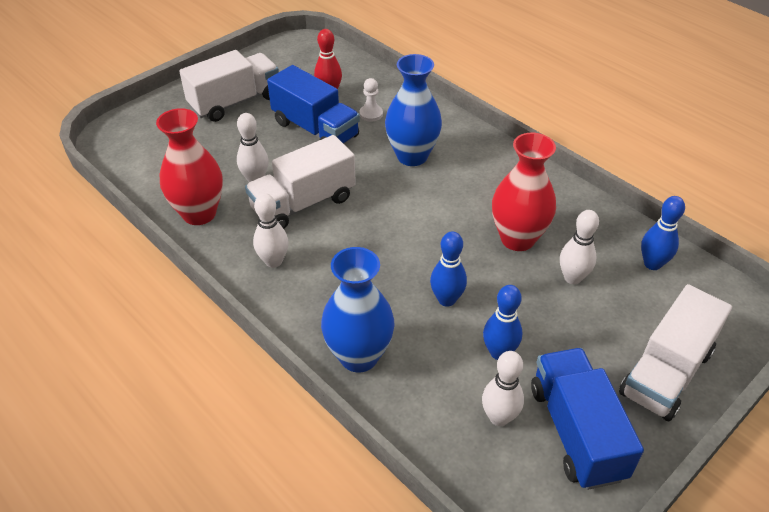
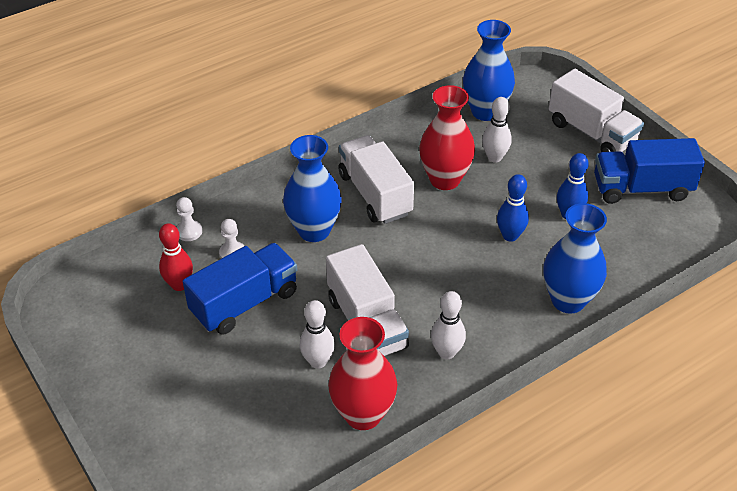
camera: 80 degrees left, 0 degrees up
(235, 102) = (163, 376): white truck -> white truck (375, 194)
(390, 87) = (189, 231): none -> white pawn
(499, 417) = (629, 226): white bowling pin -> none
(652, 264) = (485, 111): blue bowling pin -> blue vase

